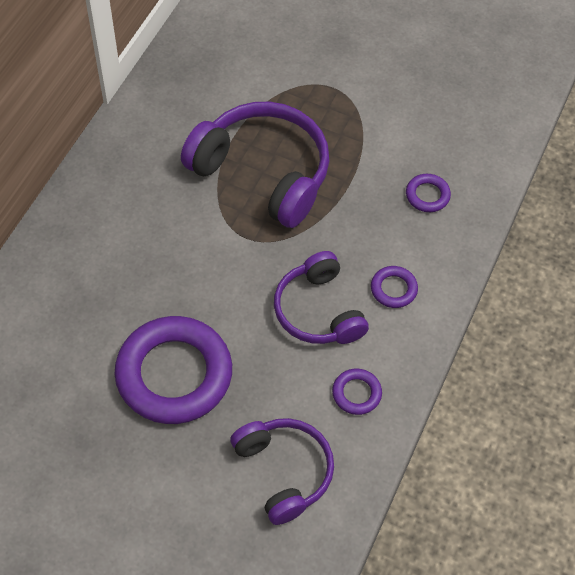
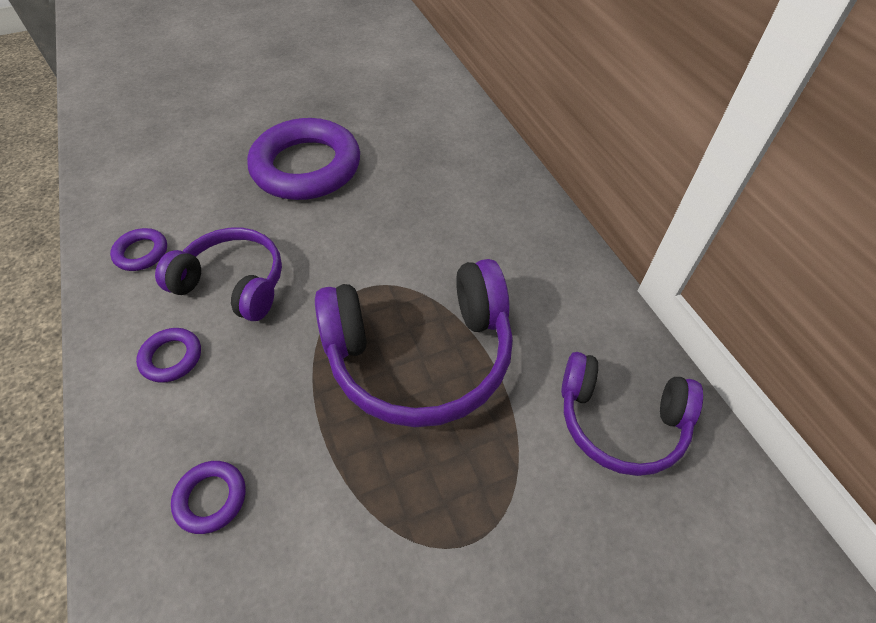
camera: 135 degrees right, 5 degrees down
(284, 471) = (162, 174): purple headphones -> purple headphones (620, 421)

